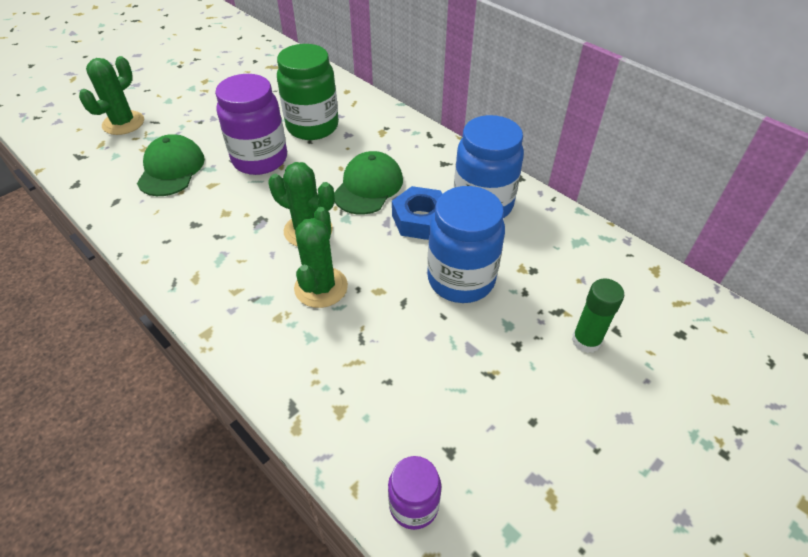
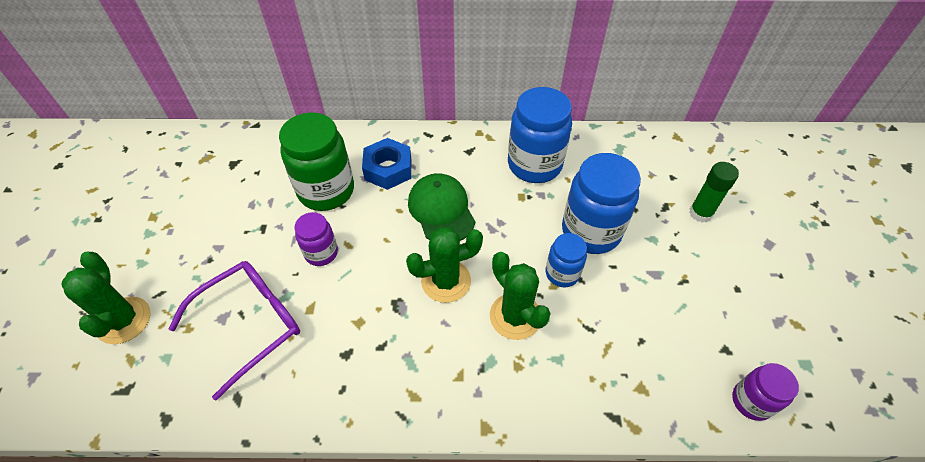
camera: 45 degrees left, 5 degrees up
(171, 169) = (249, 325): green cap -> purple glasses
(260, 159) = (321, 253): purple jar -> purple jar, size x0.55
(395, 289) = (562, 273): none -> blue jar
(420, 220) = (511, 208): blue nut -> blue nut (388, 169)

